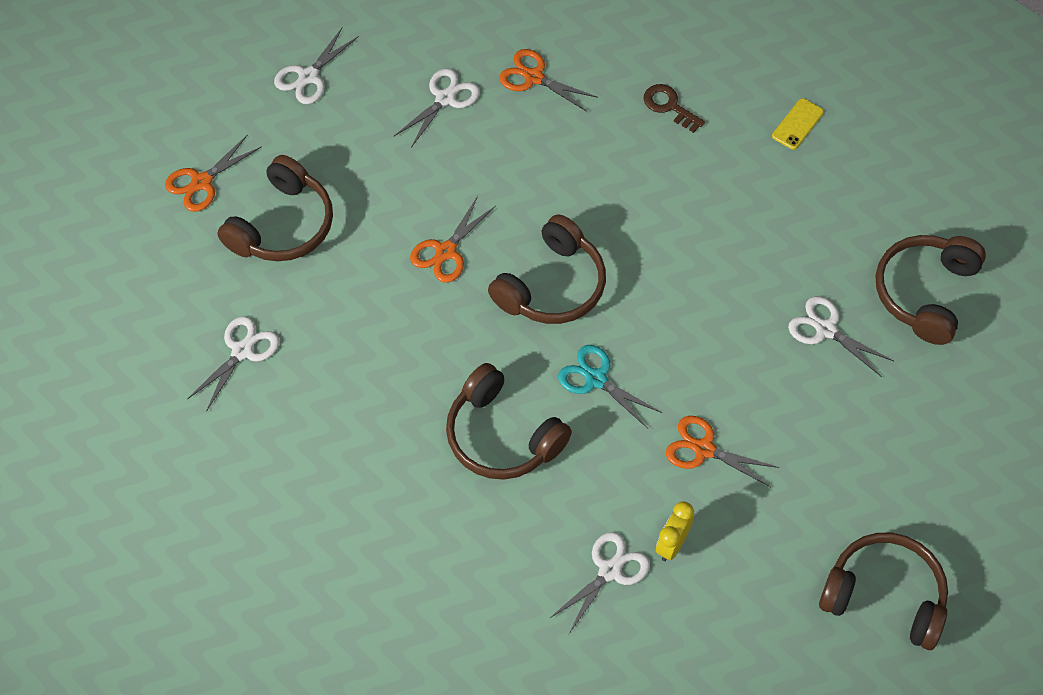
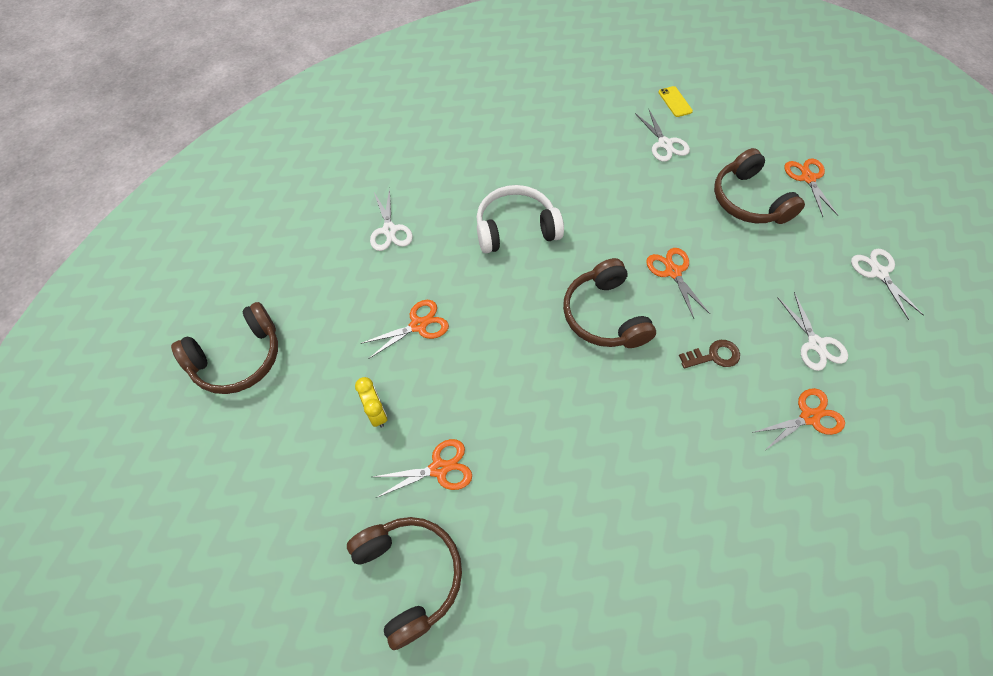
camera: 125 degrees right, 0 degrees up
(502, 436) = (516, 228): brown headphones -> white headphones
(596, 379) = (515, 297): turquoise scissors -> none
(669, 106) = (725, 502): brown key -> brown key (714, 356)
(672, 544) = (376, 269): yellow clock -> yellow clock (376, 413)
(797, 124) = (645, 603): yellow phone -> yellow phone (675, 102)
(825, 330) = (439, 468): white scissors -> orange scissors

